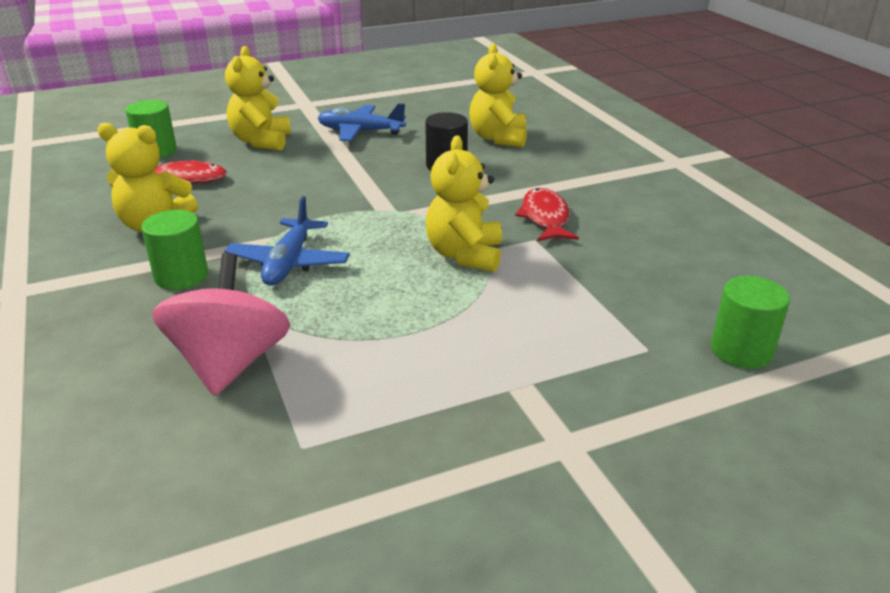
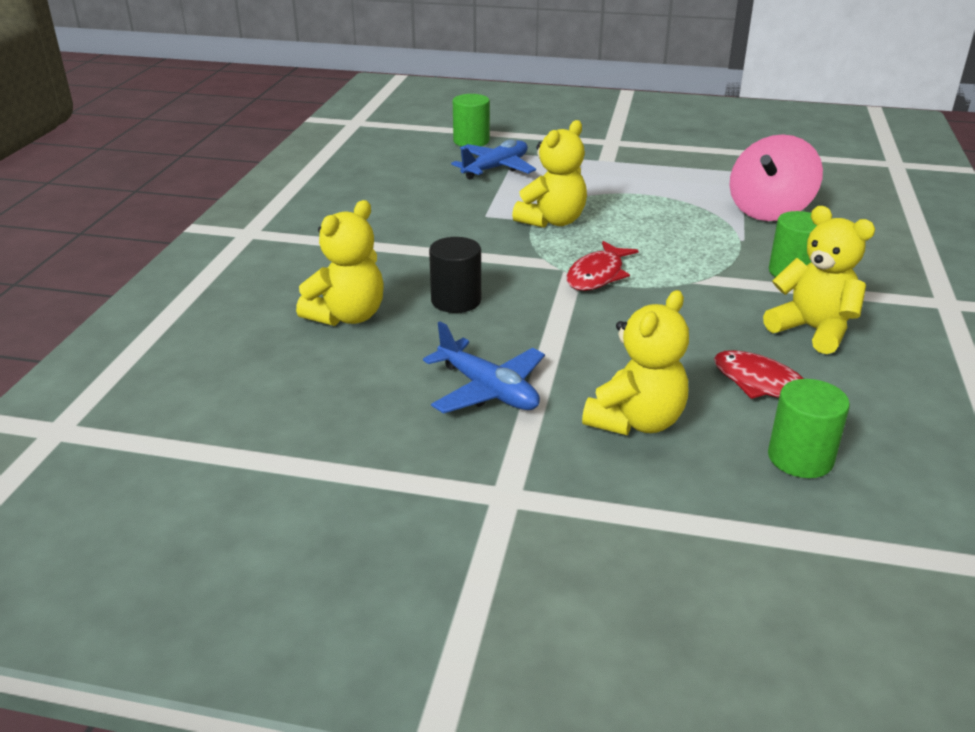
camera: 145 degrees left, 0 degrees up
(289, 263) = (695, 256): blue plane -> blue plane (495, 168)
(545, 218) = (451, 226): red fish -> red fish (597, 275)

